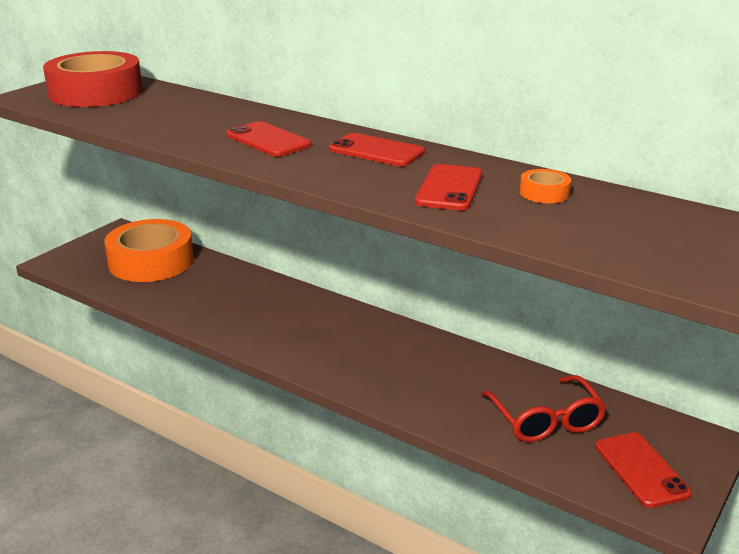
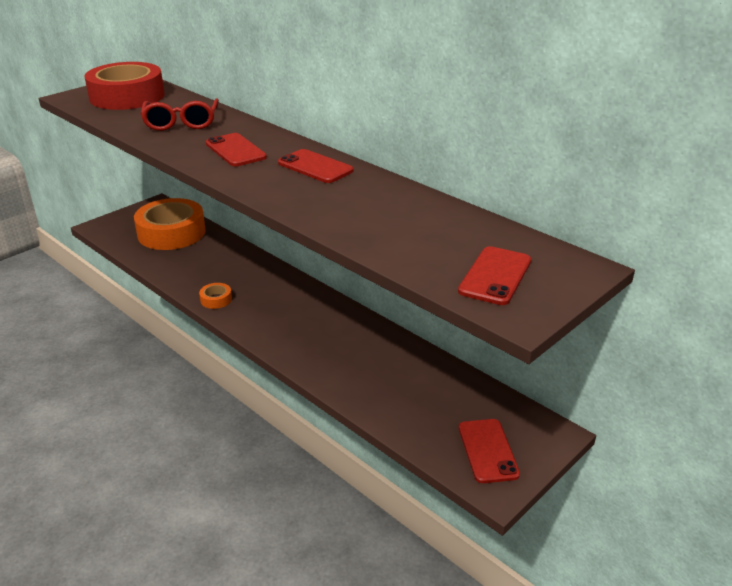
camera: 10 degrees right, 5 degrees up
(449, 188) = (353, 206): red phone -> red phone (495, 276)
(544, 193) = (428, 217): orange tape -> orange tape (216, 299)
(545, 419) = (428, 399): red glasses -> red glasses (181, 122)

